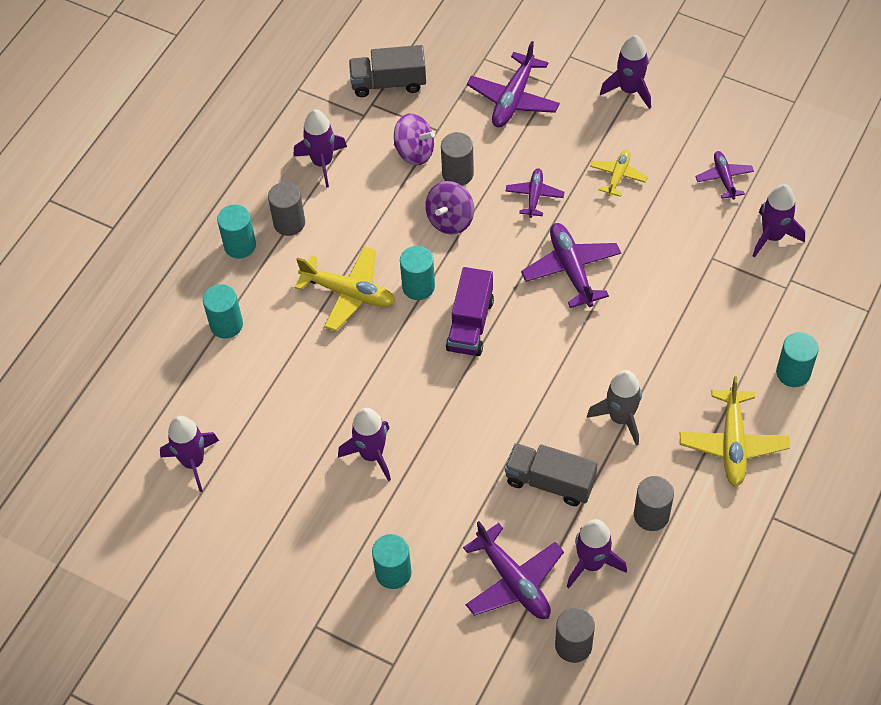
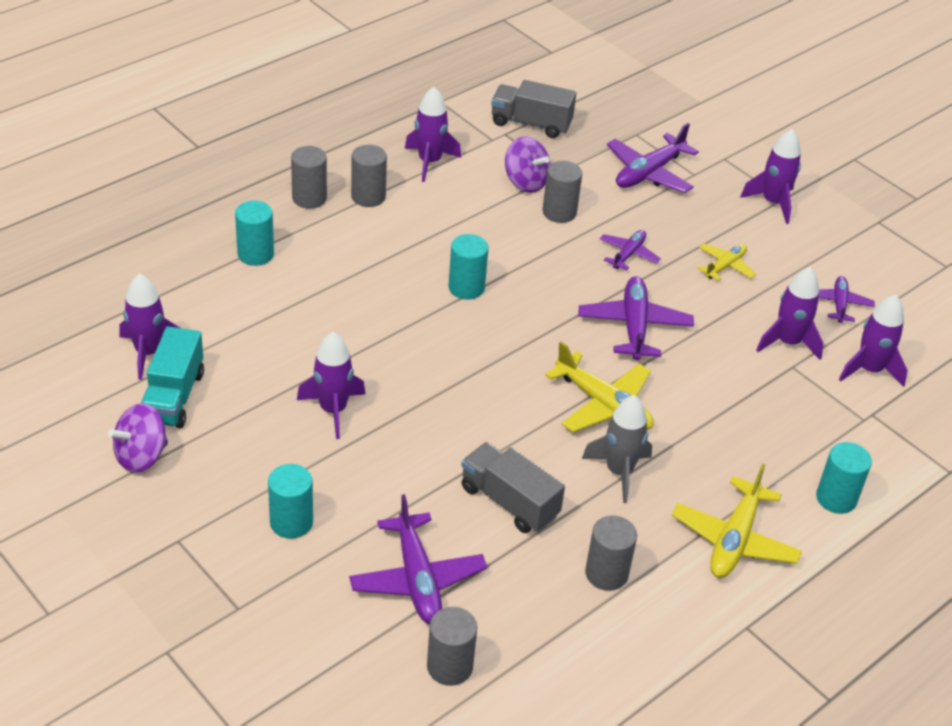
camera: 15 degrees right, 15 degrees down
(238, 496) = (174, 397): none -> turquoise truck
(240, 245) = (309, 198): turquoise cylinder -> grey cylinder
(349, 293) = (392, 270): yellow plane -> yellow plane (603, 404)
(450, 220) = (530, 245): purple spinning top -> purple spinning top (141, 456)
(470, 324) = (501, 336): purple truck -> none
(591, 563) = (514, 594): purple rocket -> purple rocket (788, 342)

